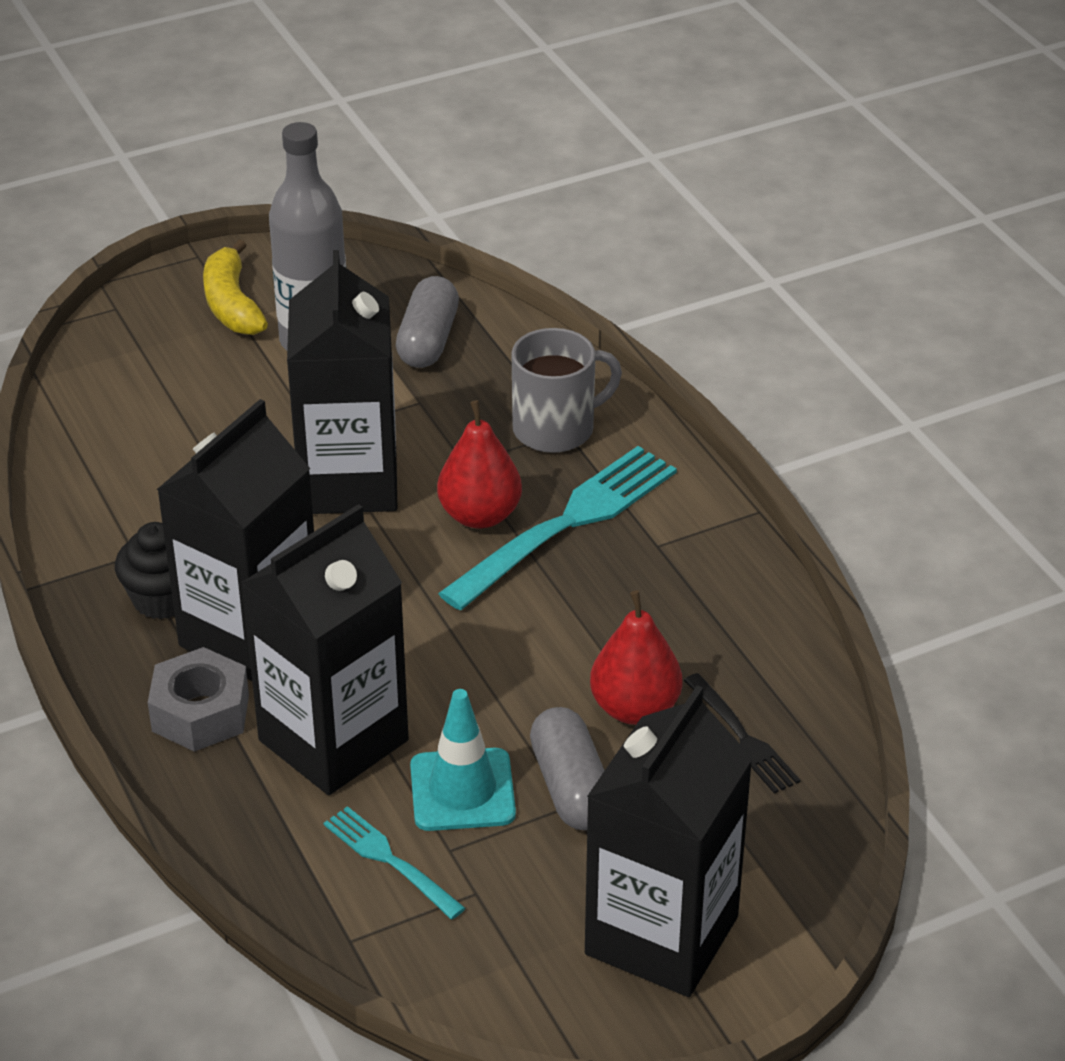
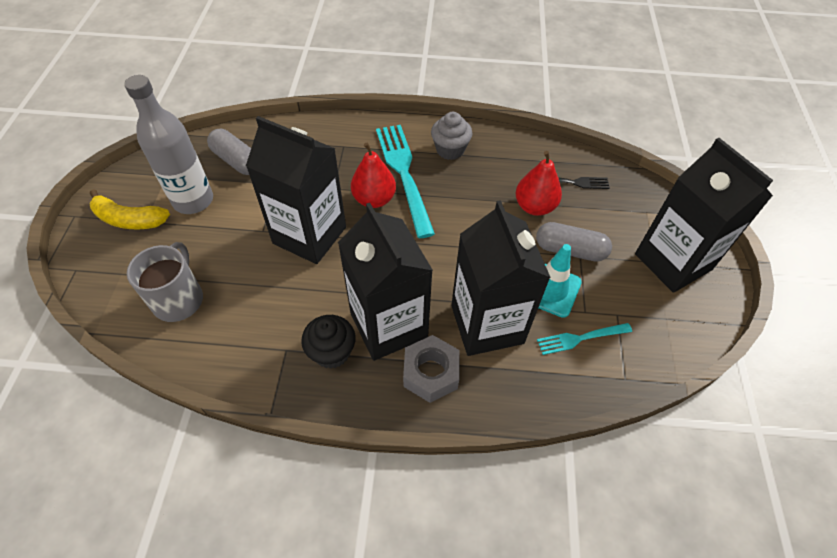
camera: 60 degrees left, 15 degrees up
(556, 429) = (339, 148): grey mug -> grey mug (179, 299)
(676, 553) = (450, 150): none -> grey cupcake

